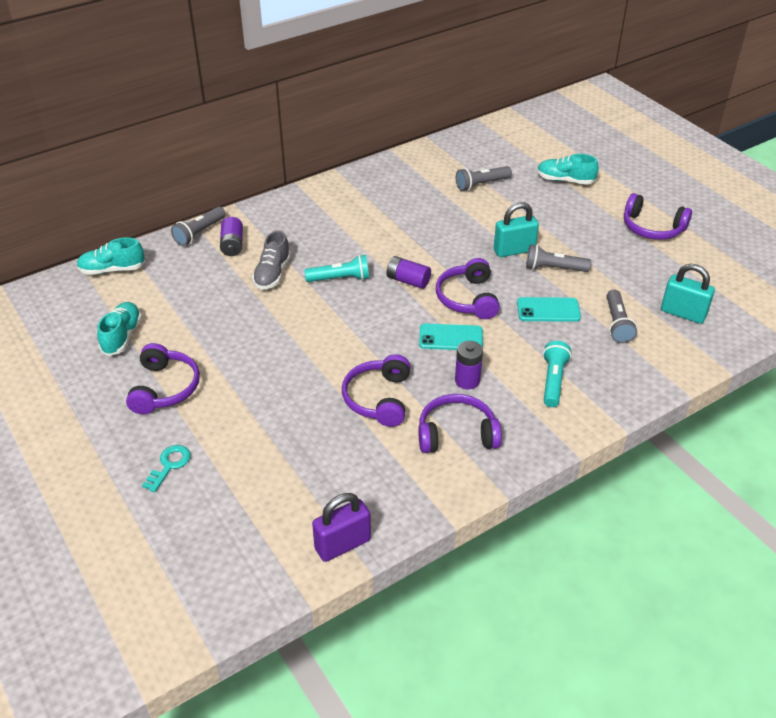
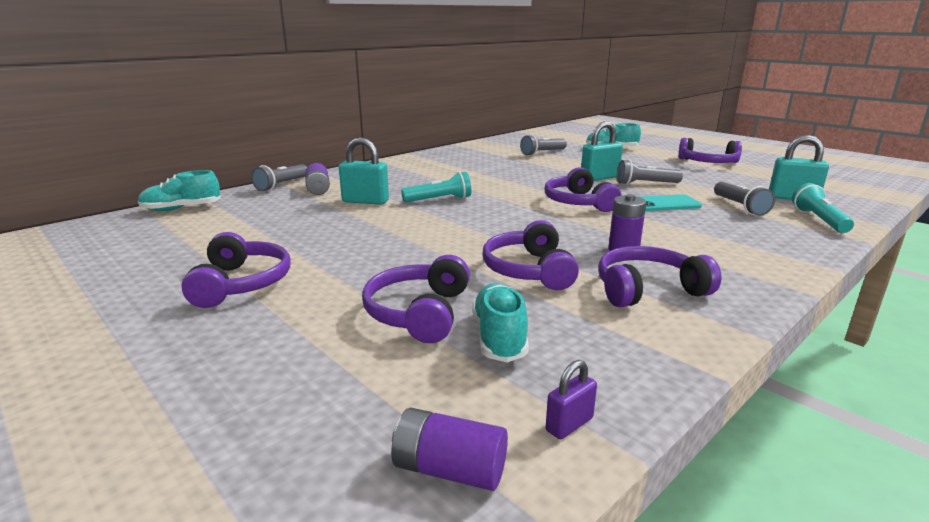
camera: 10 degrees left, 20 degrees down
(122, 336) = (186, 249): turquoise shoe -> turquoise shoe (499, 337)
(169, 465) = (247, 356): turquoise key -> none
(272, 274) = (365, 201): grey shoe -> turquoise padlock
(283, 438) = (418, 312): none -> purple headphones
(342, 544) = (569, 424): purple padlock -> purple padlock, size x0.54
(408, 280) = (510, 197): purple battery -> purple battery (449, 469)
(451, 338) = (580, 225): turquoise phone -> none
(553, 381) = (718, 243): turquoise flashlight -> turquoise flashlight (818, 220)

